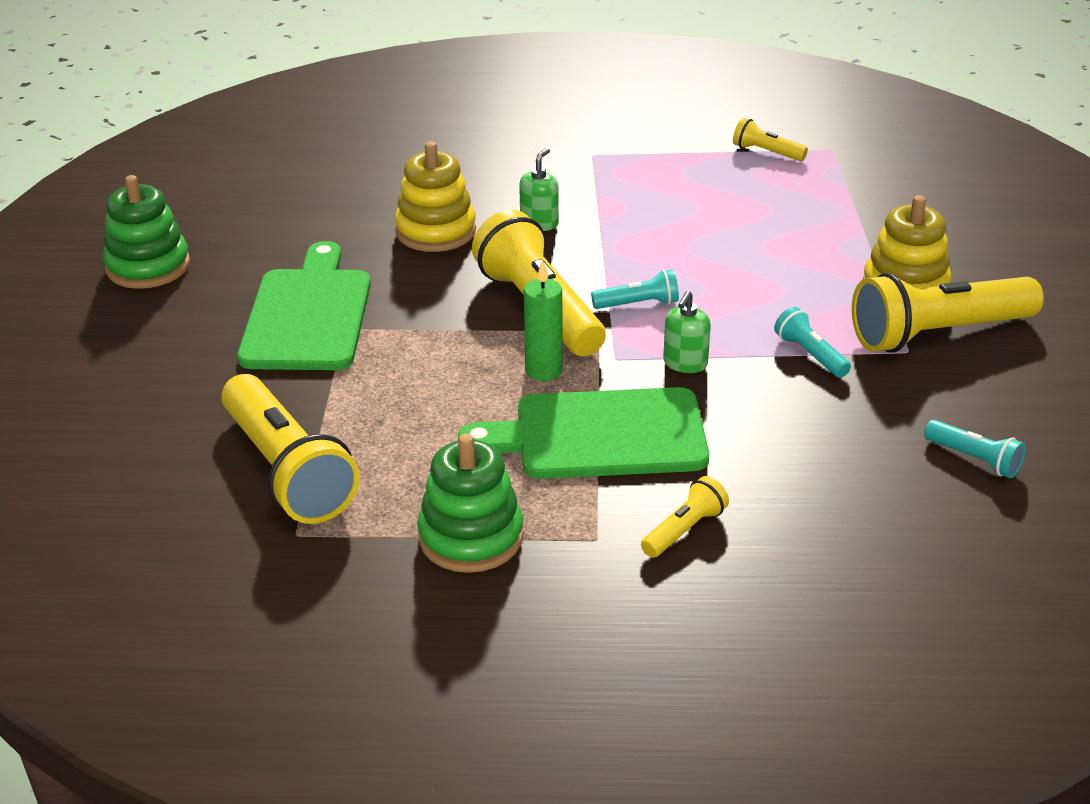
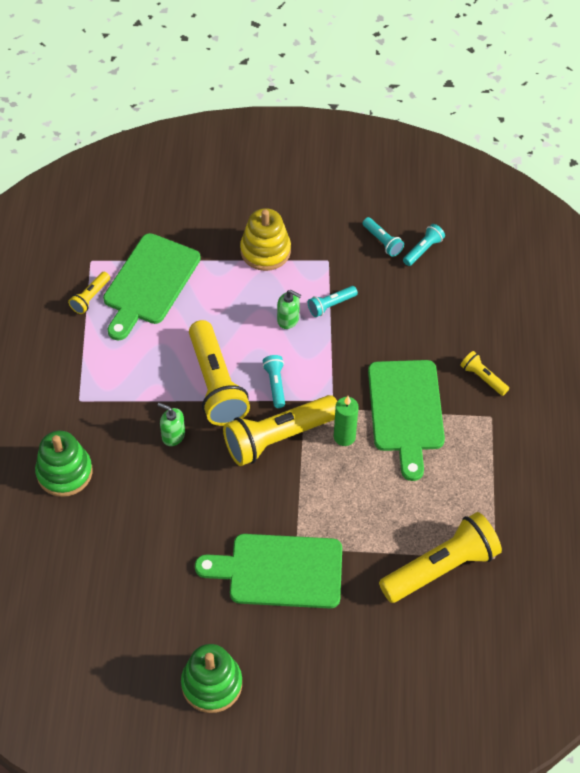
camera: 90 degrees left, 20 degrees up
(436, 231) = (178, 498): yellow stacking toy -> none
(471, 537) = (493, 473): green stacking toy -> green stacking toy (64, 472)
(685, 363) = (338, 365): green soap dispenser -> green soap dispenser (288, 319)
(805, 194) = (149, 283): none -> green cutting board
(938, 334) = (312, 244): yellow flashlight -> yellow flashlight (216, 384)
(975, 410) = (382, 241): none -> turquoise flashlight

